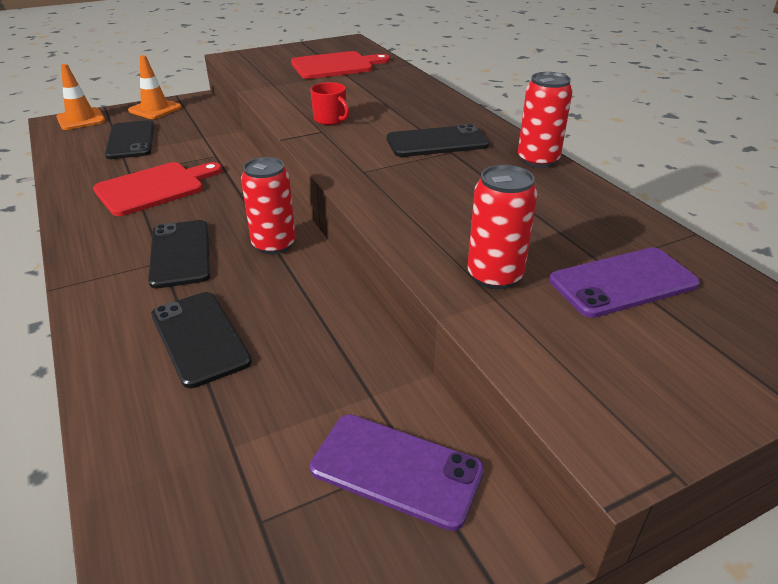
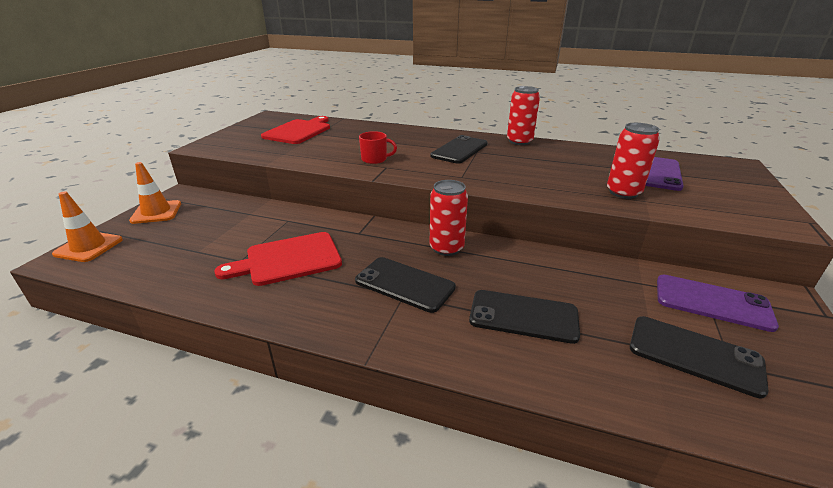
camera: 45 degrees left, 5 degrees down
(131, 140) = (186, 240): black phone -> black phone (694, 355)
(154, 188) = (288, 259): red cutting board -> red cutting board turned 120 degrees counterclockwise
(396, 469) = (712, 302): purple phone -> purple phone turned 45 degrees clockwise

